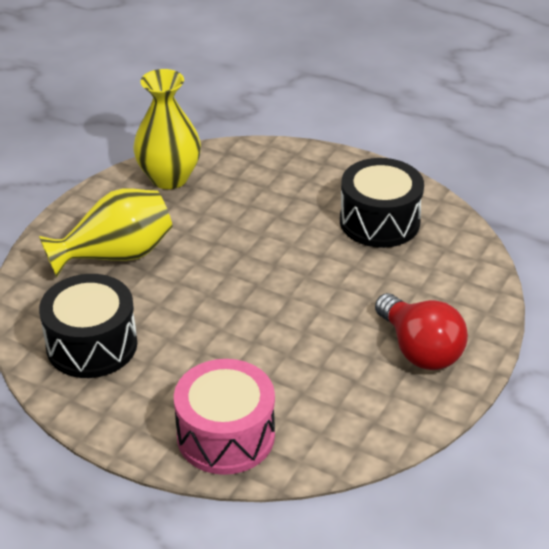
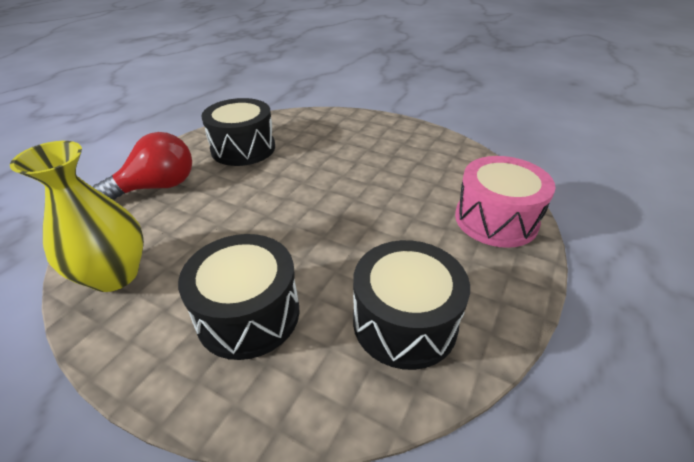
camera: 90 degrees left, 0 degrees up
(116, 255) = (248, 314): yellow vase -> black drum
(419, 350) = (384, 138): red light bulb -> red light bulb (158, 187)

